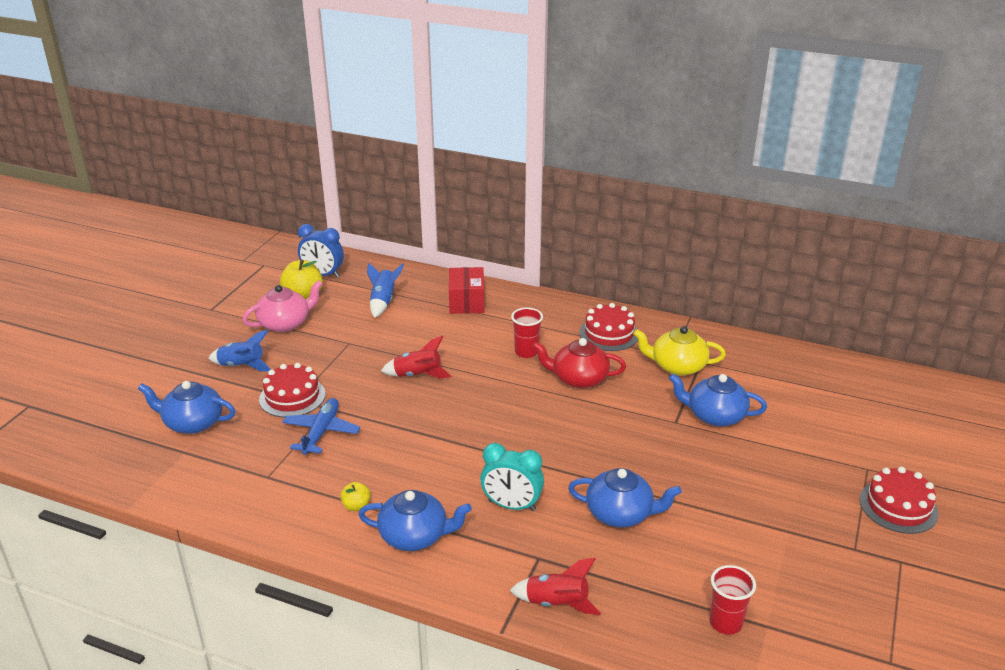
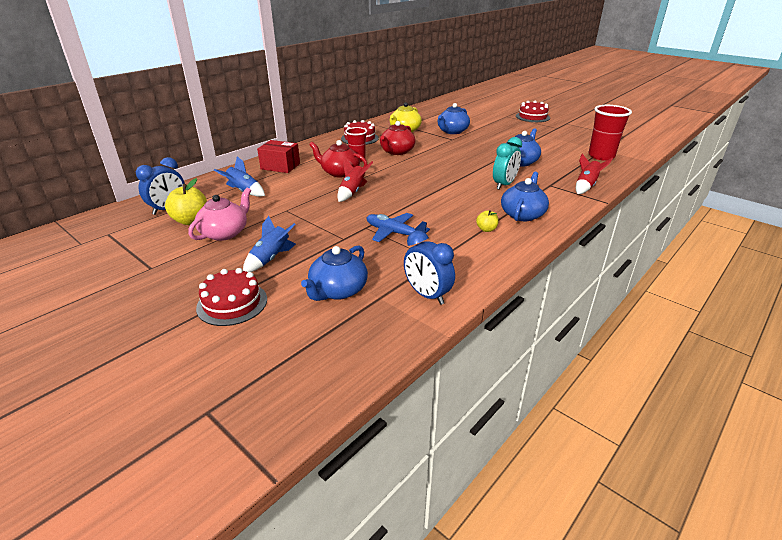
camera: 70 degrees left, 0 degrees up
(194, 483) = (427, 295): none -> blue clock
(285, 323) = (225, 233): pink teapot -> pink teapot turned 45 degrees clockwise
(292, 397) = (338, 240): red cake -> red cake (232, 303)
(472, 350) = (339, 172): none -> red teapot
(725, 622) = (601, 156): red cup -> red cup, size x1.60

